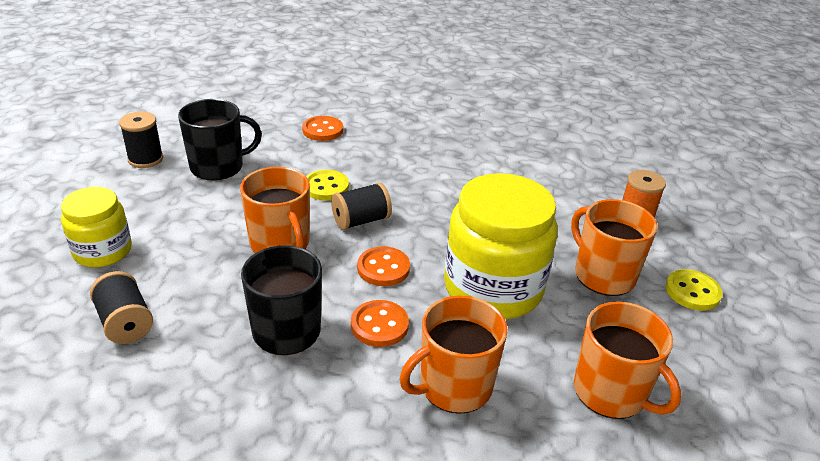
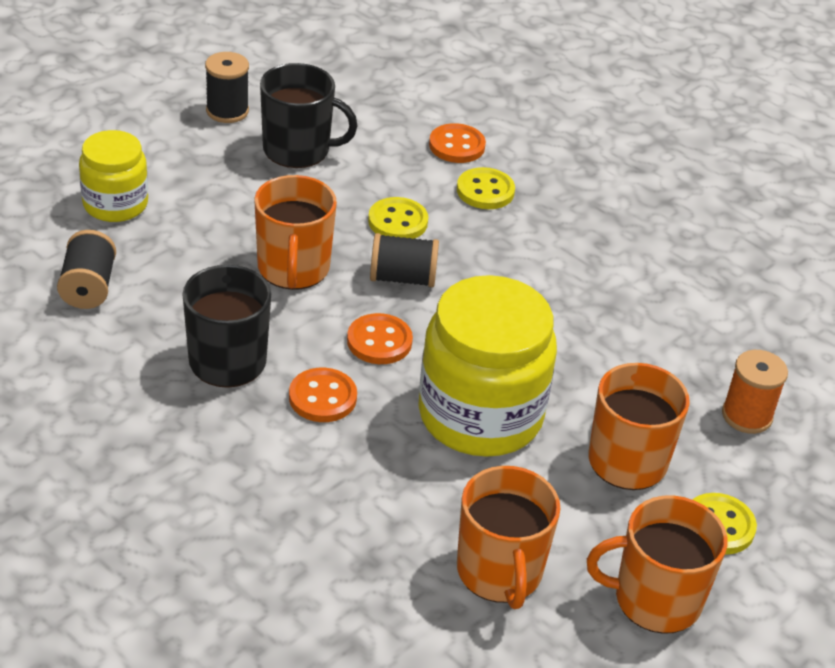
camera: 30 degrees right, 5 degrees up
(364, 149) = (485, 191): none -> yellow button
(454, 386) = (343, 488): orange mug -> orange mug (655, 599)

